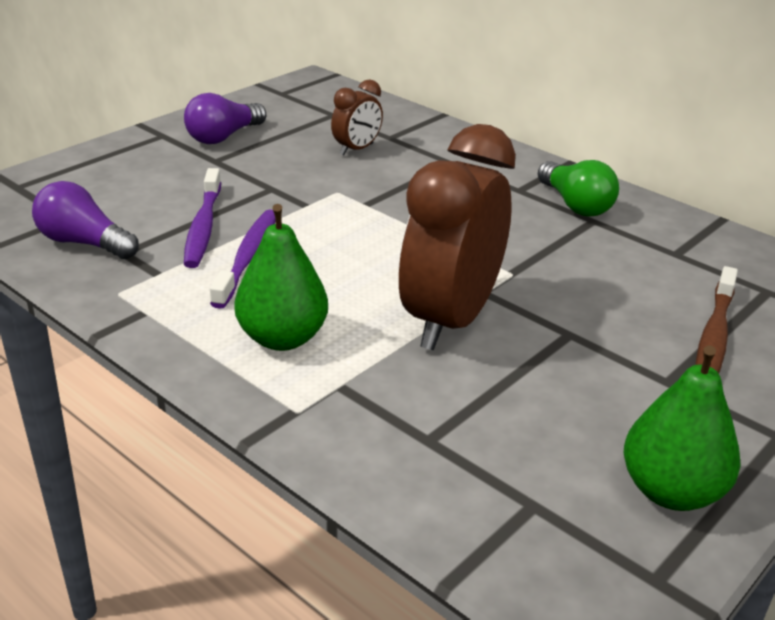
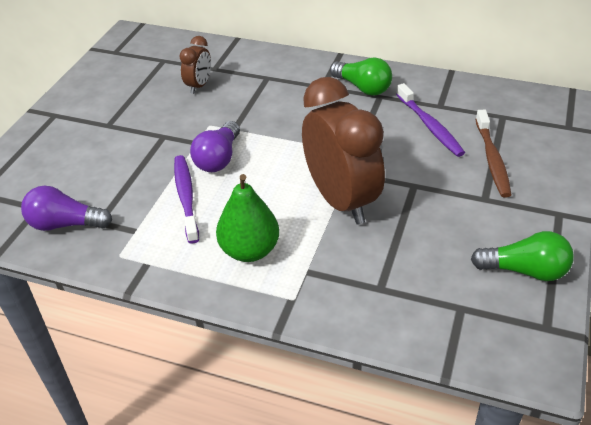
camera: 20 degrees left, 10 degrees up
(203, 227) = (139, 183): purple toothbrush -> purple toothbrush (430, 126)
(223, 137) = (100, 103): purple light bulb -> purple light bulb (218, 158)
(450, 320) = (341, 200): brown clock -> brown clock turned 150 degrees clockwise
(671, 491) = (525, 270): green pear -> green light bulb

